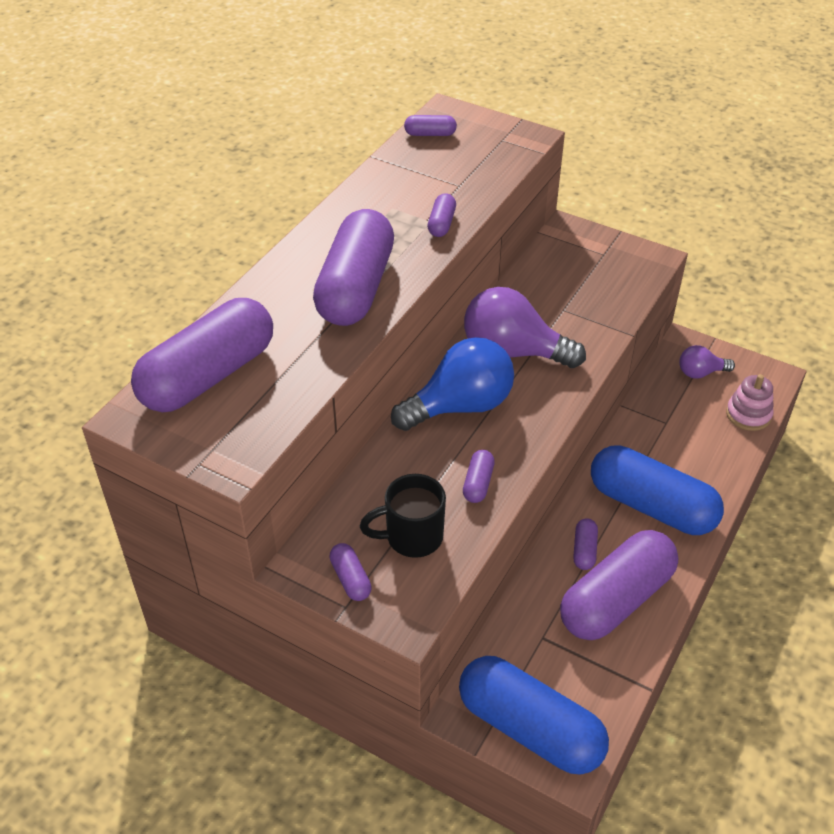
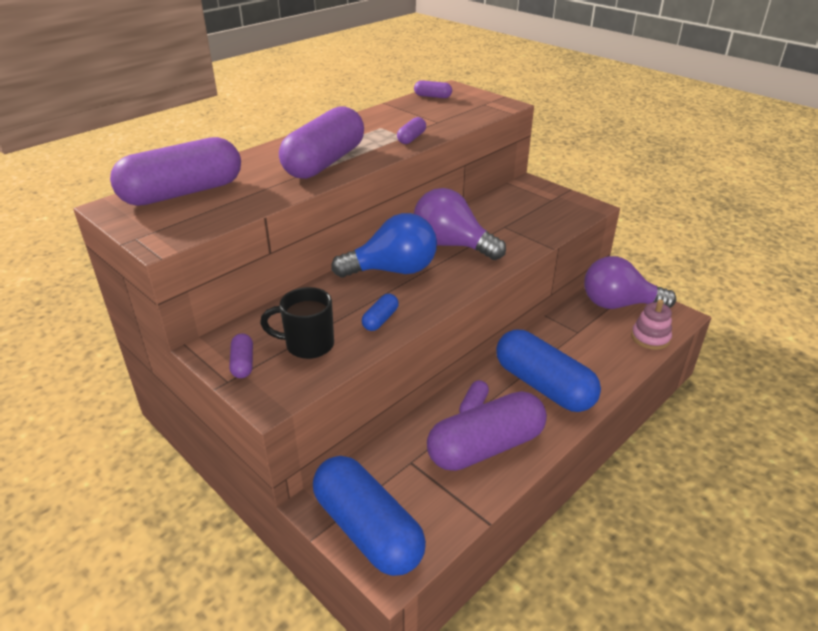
camera: 15 degrees right, 10 degrees down
(478, 483) = (380, 320): purple capsule -> blue capsule
(700, 373) = (618, 304): purple light bulb -> purple light bulb, size x1.91

